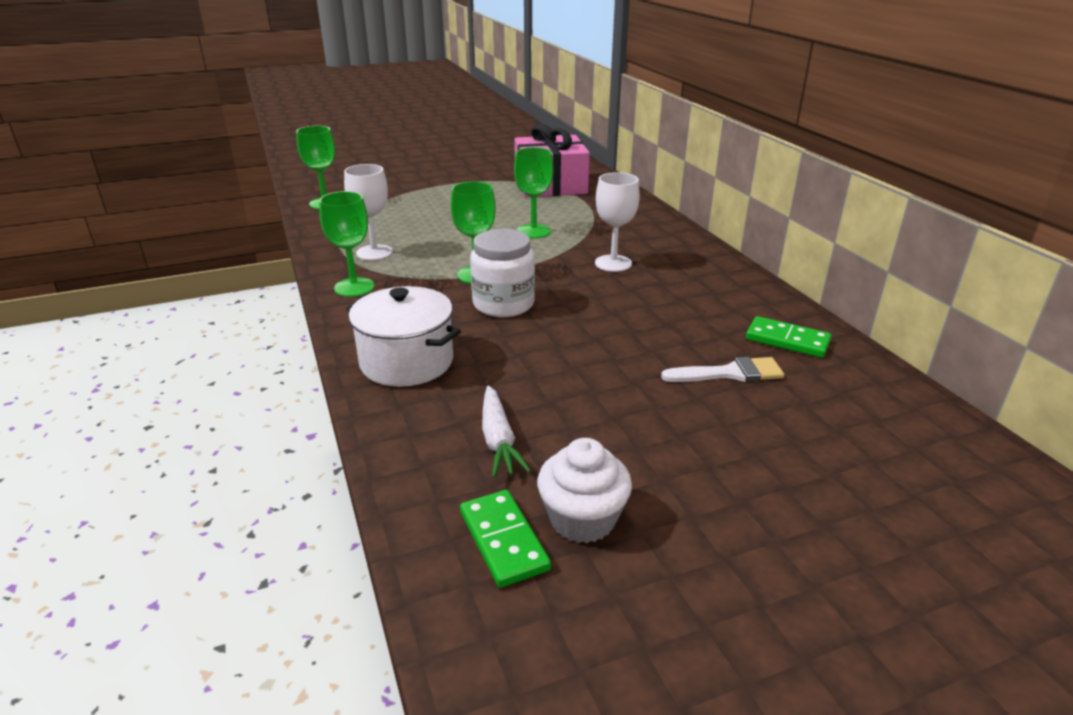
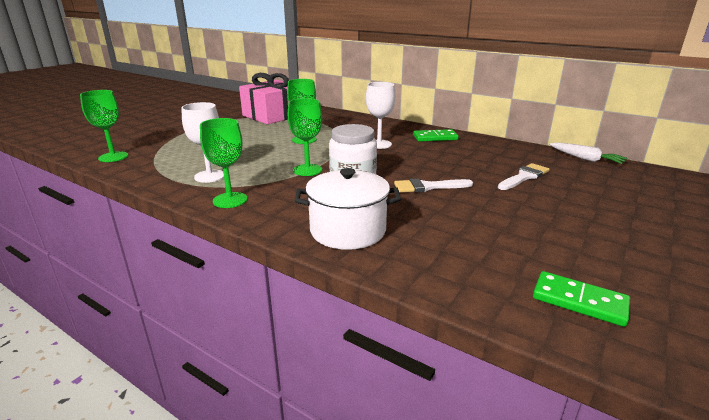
camera: 35 degrees left, 5 degrees down
(498, 440) = (480, 250): white carrot -> white carrot (585, 159)
(575, 342) = (428, 187): none -> white brush
(582, 519) = (591, 270): white cupcake -> none
(787, 340) = (520, 155): green domino -> green domino (435, 137)

